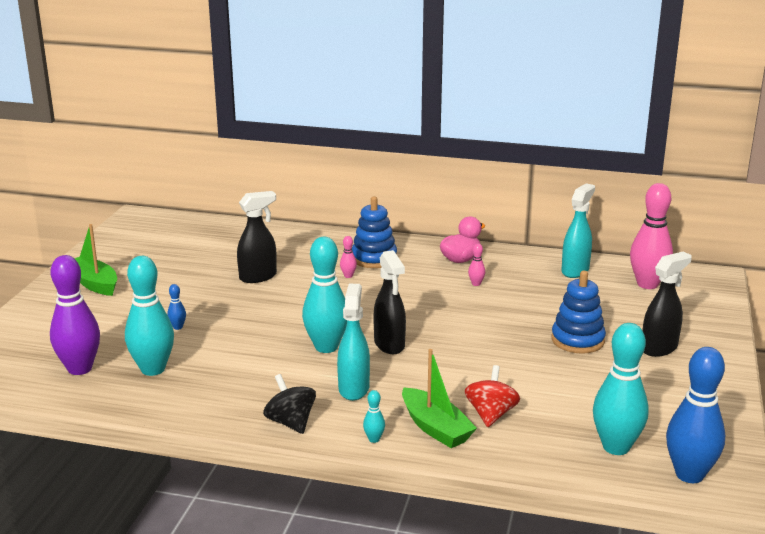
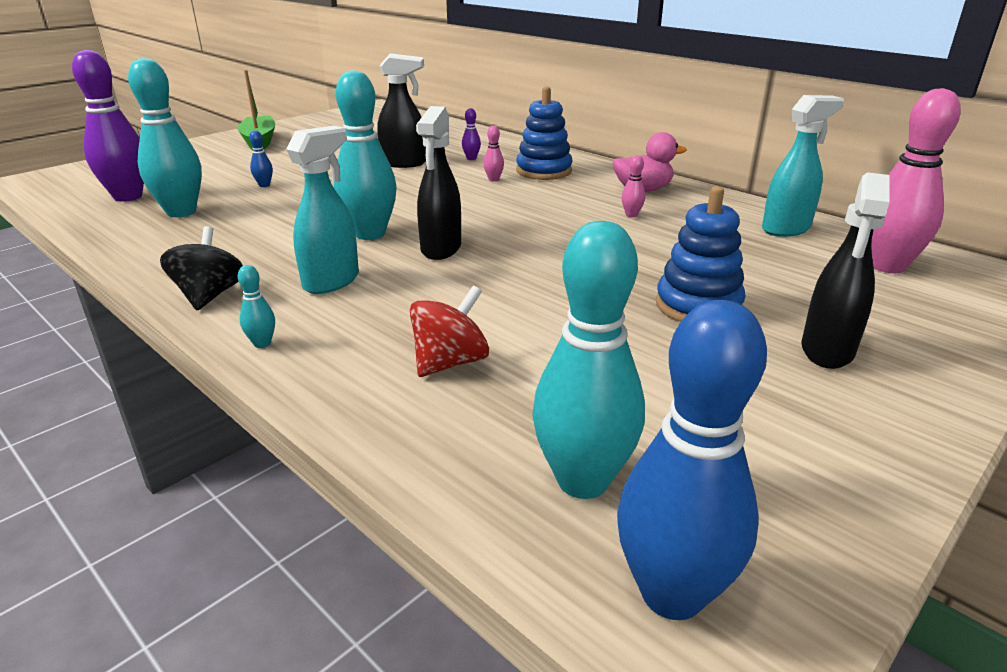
camera: 30 degrees right, 5 degrees up
(304, 259) = (471, 158): none -> purple bowling pin
(435, 428) = (354, 355): green boat -> none
(659, 348) = (827, 351): black spray bottle -> black spray bottle turned 120 degrees clockwise

